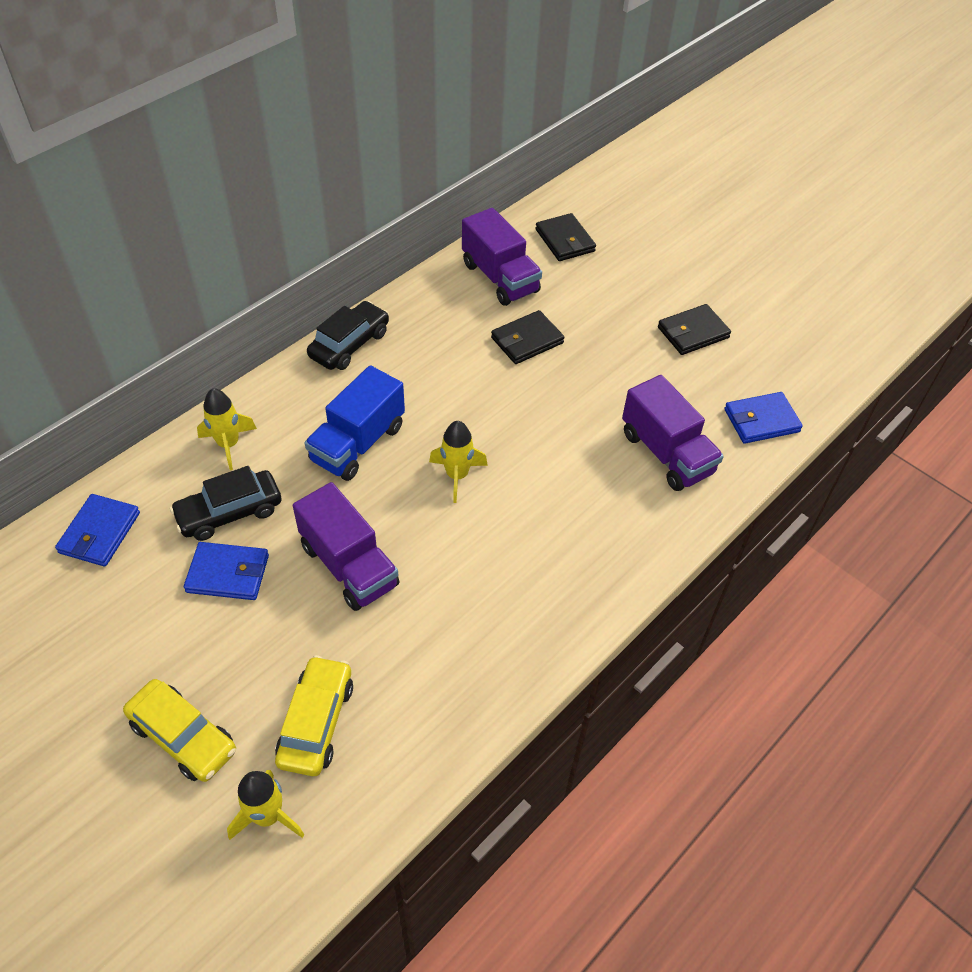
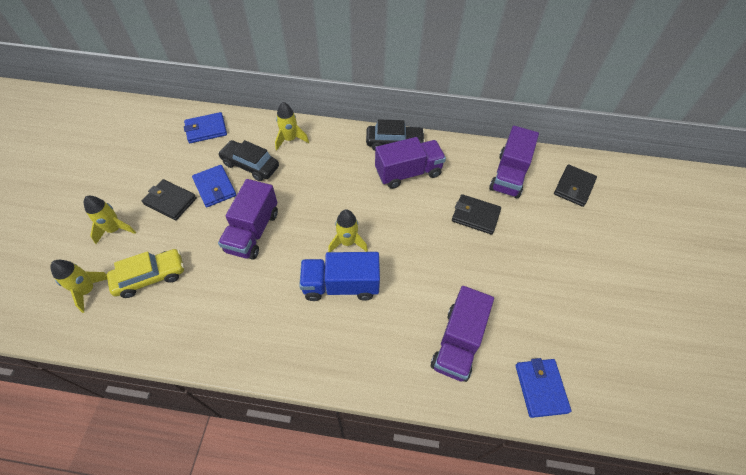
camera: 55 degrees right, 5 degrees up
(183, 737) = (115, 229): yellow car -> yellow rocket
(358, 443) = (333, 187): blue truck -> blue truck (341, 285)
(409, 359) = (408, 173): none -> purple truck
(693, 332) = (575, 300): black wallet -> black wallet (170, 201)
(761, 420) = (540, 388): blue wallet -> blue wallet turned 45 degrees clockwise

